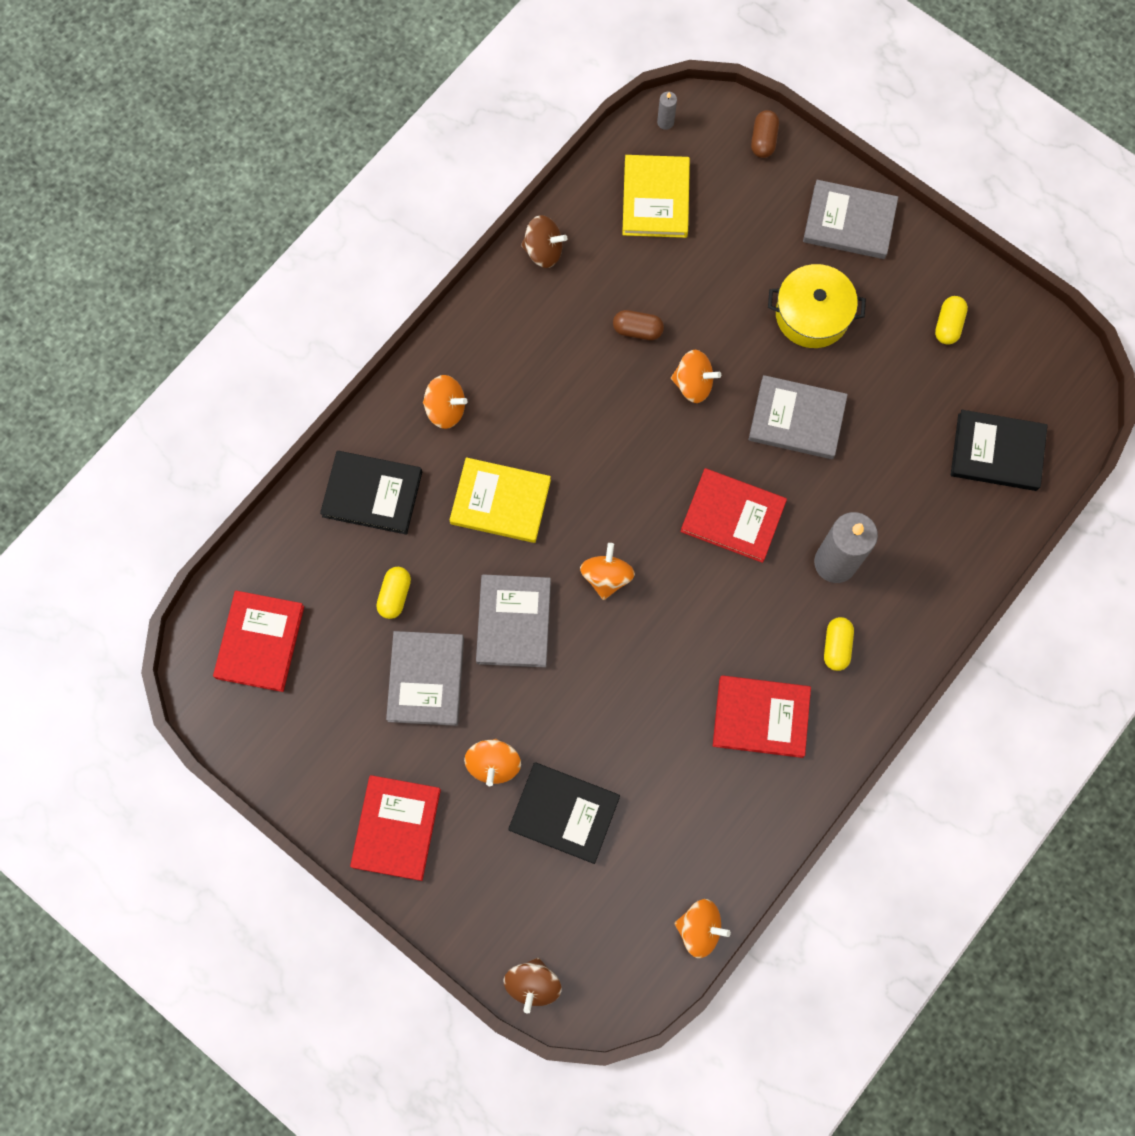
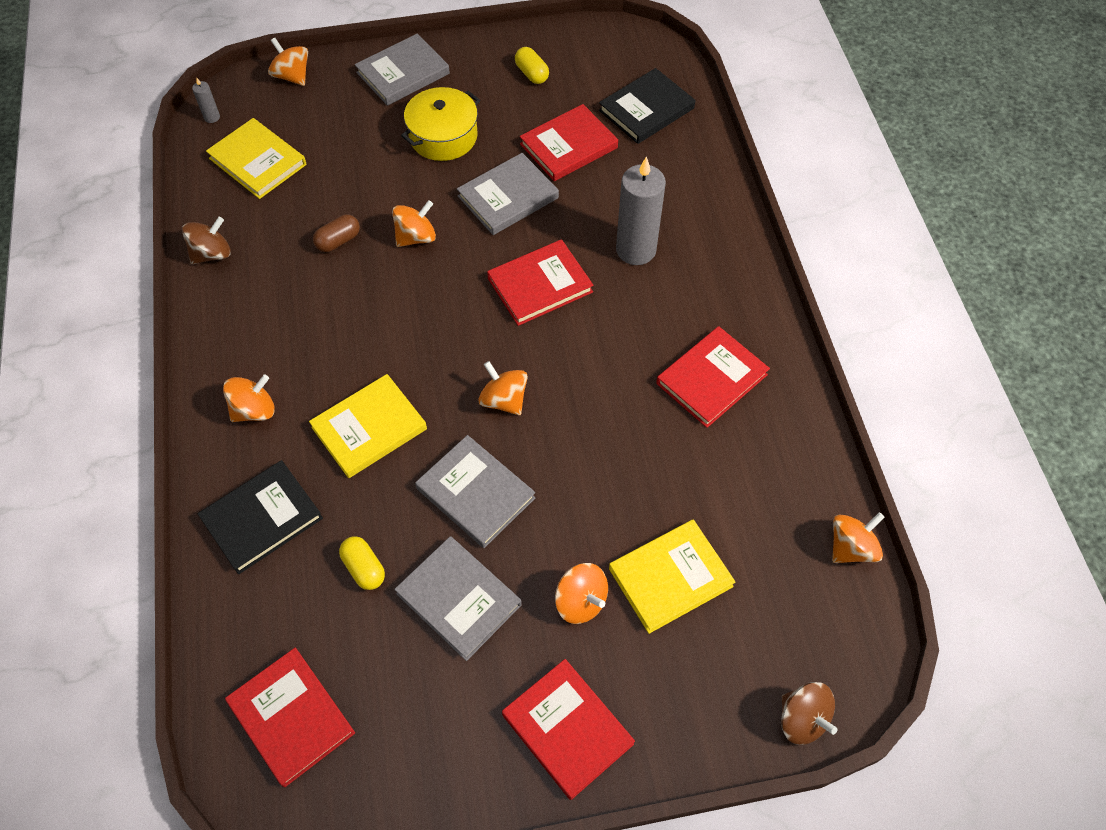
camera: 50 degrees left, 15 degrees down
(564, 813) = (670, 577): black book -> yellow book
(763, 140) = (292, 76): brown capsule -> orange spinning top
(836, 646) = (699, 293): yellow capsule -> none
(895, 422) = (568, 146): none -> red book

